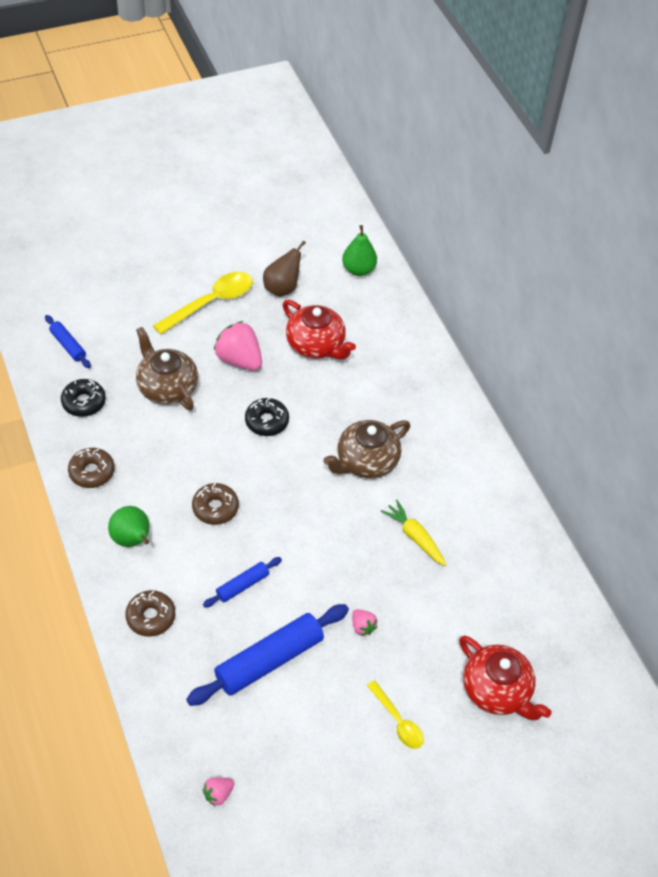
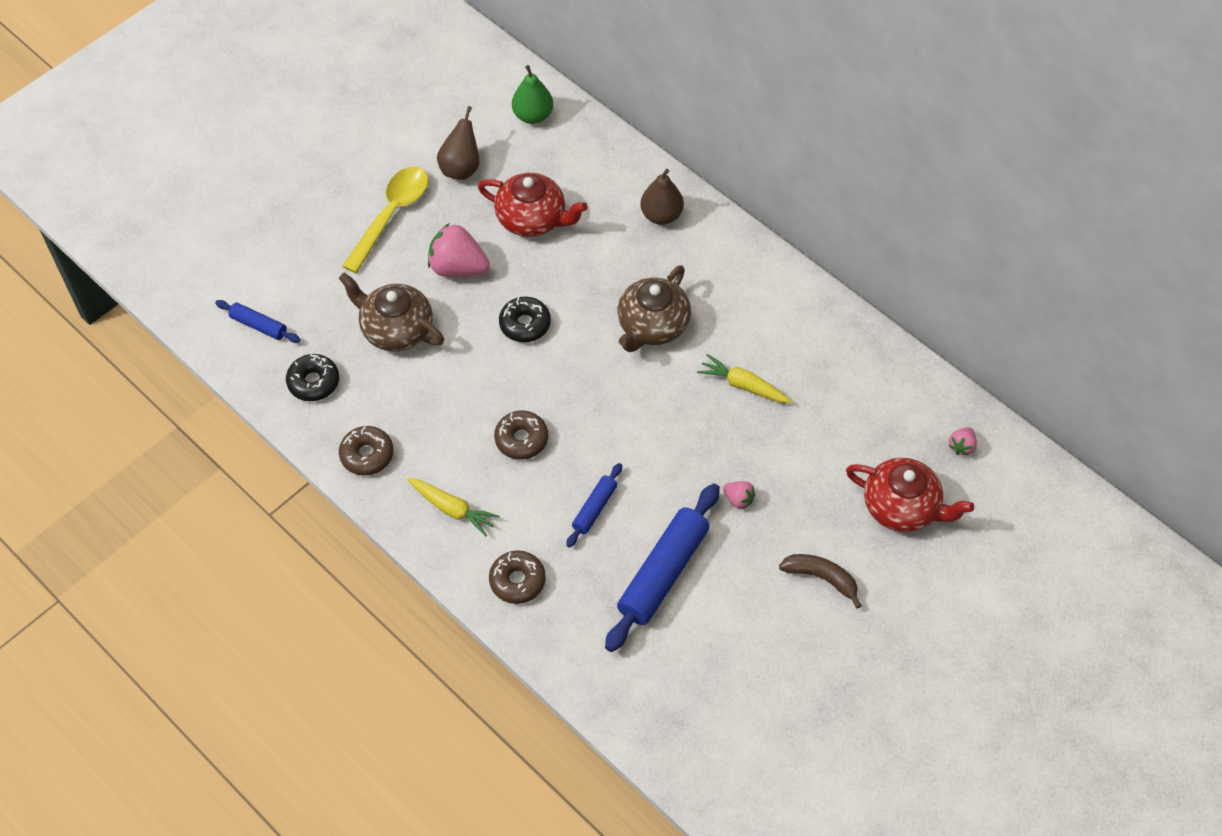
camera: 20 degrees left, 5 degrees up
(132, 540) = (452, 509): green pear -> yellow carrot
(218, 794) = (684, 726): pink strawberry -> pink strawberry (961, 446)
(398, 721) = (821, 578): yellow spoon -> brown banana
(419, 380) = (661, 215): none -> brown pear

